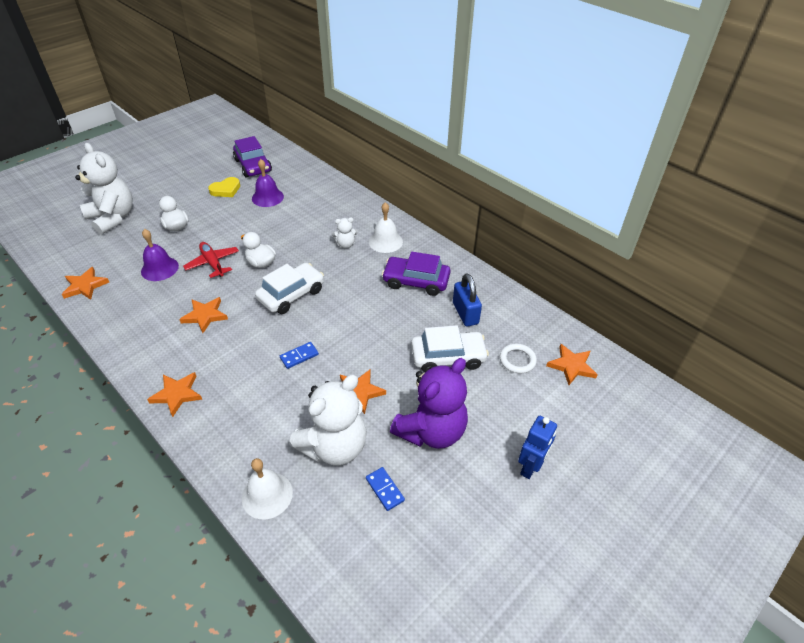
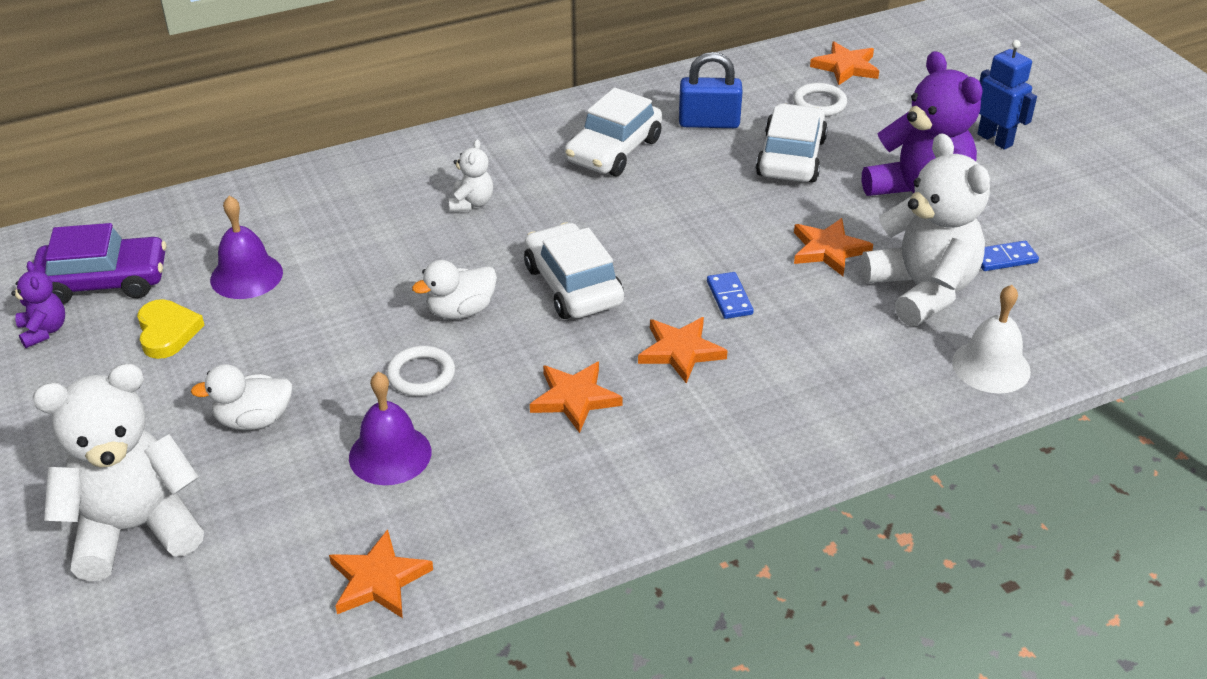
camera: 70 degrees left, 5 degrees down
(177, 394) = (762, 449): orange star -> orange star (680, 351)
(213, 263) = (421, 375): red plane -> white ring
(220, 163) = (44, 331): none -> purple teddy bear
(385, 241) = (492, 159): white bell -> none
(416, 281) = (613, 150): purple car -> white car

